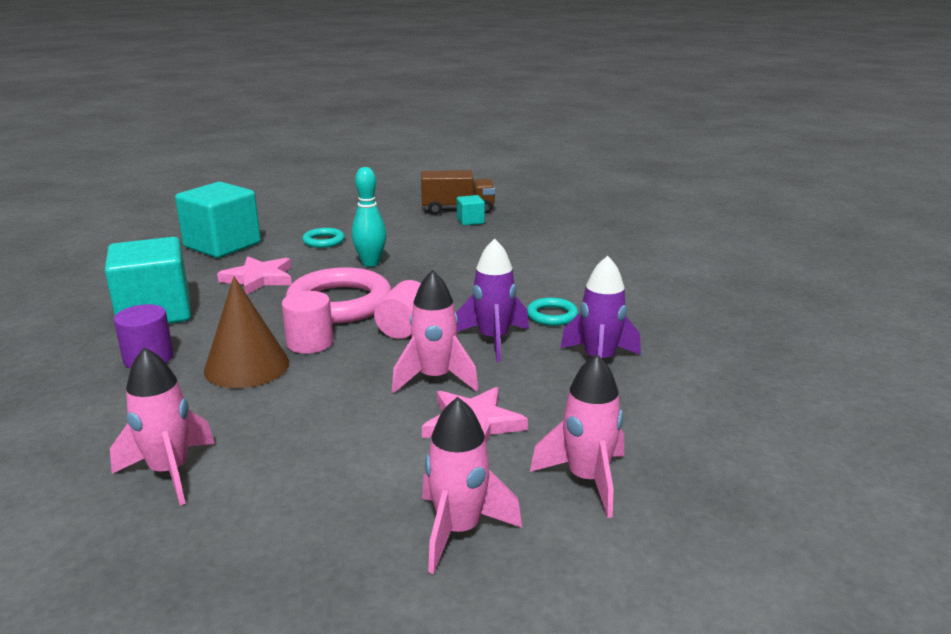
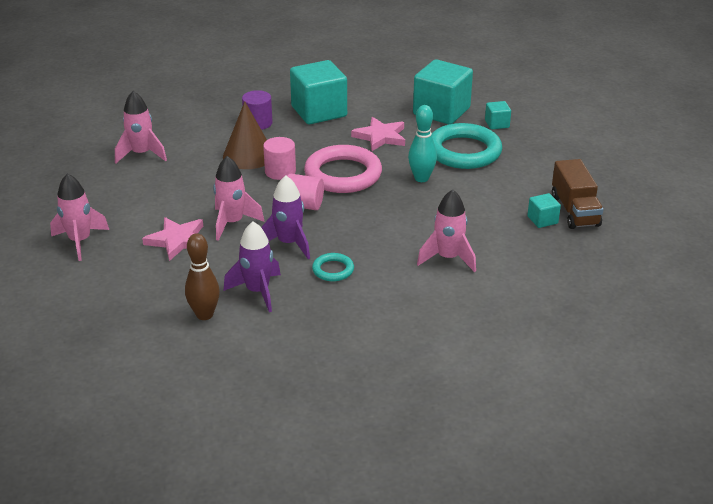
camera: 85 degrees right, 10 degrees up
(274, 224) = (497, 124): none -> turquoise cube
(323, 241) = (464, 151): turquoise ring -> turquoise ring, size x2.10
(587, 479) = (115, 283): pink rocket -> pink rocket (448, 258)
(655, 398) = (204, 315): none -> brown bowling pin

